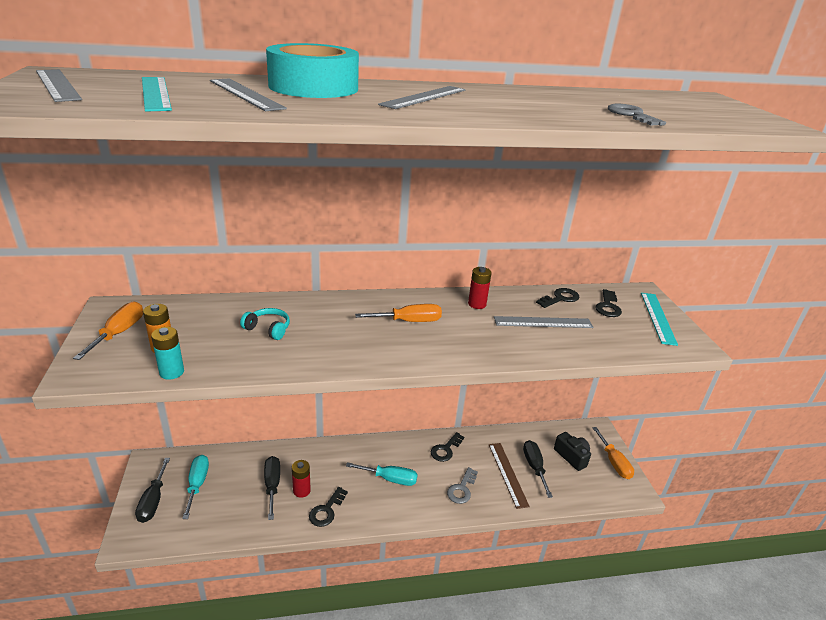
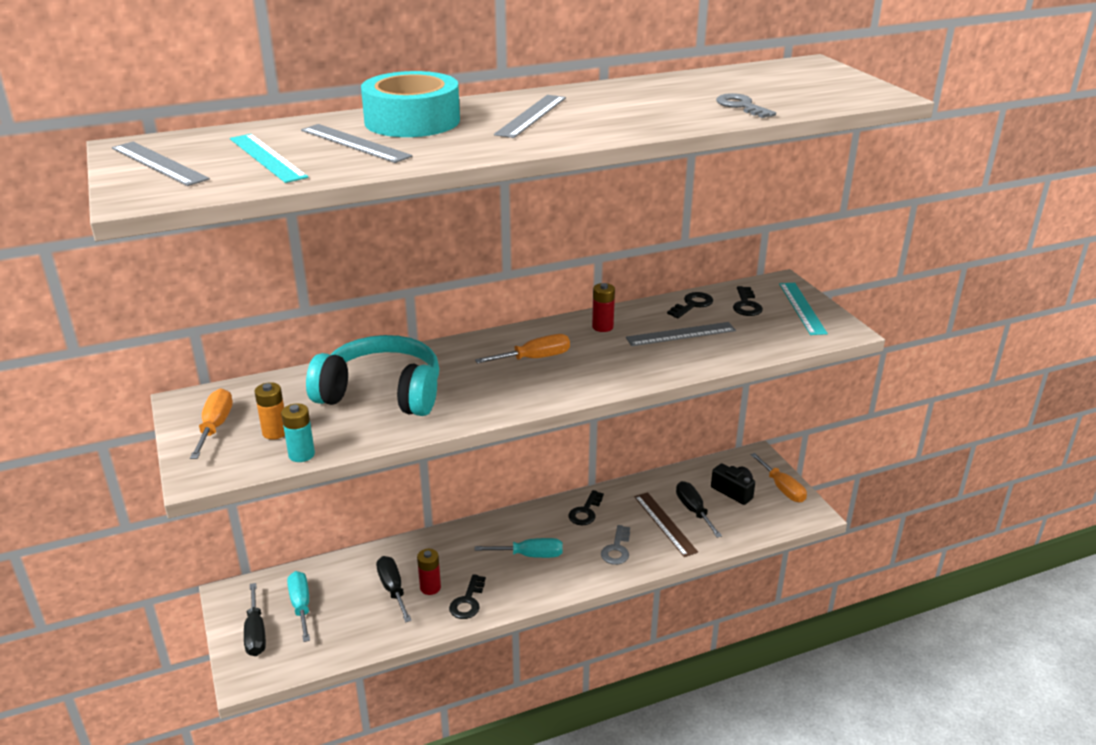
camera: 10 degrees left, 0 degrees up
(268, 329) = (382, 393): turquoise headphones -> turquoise headphones, size x2.41

